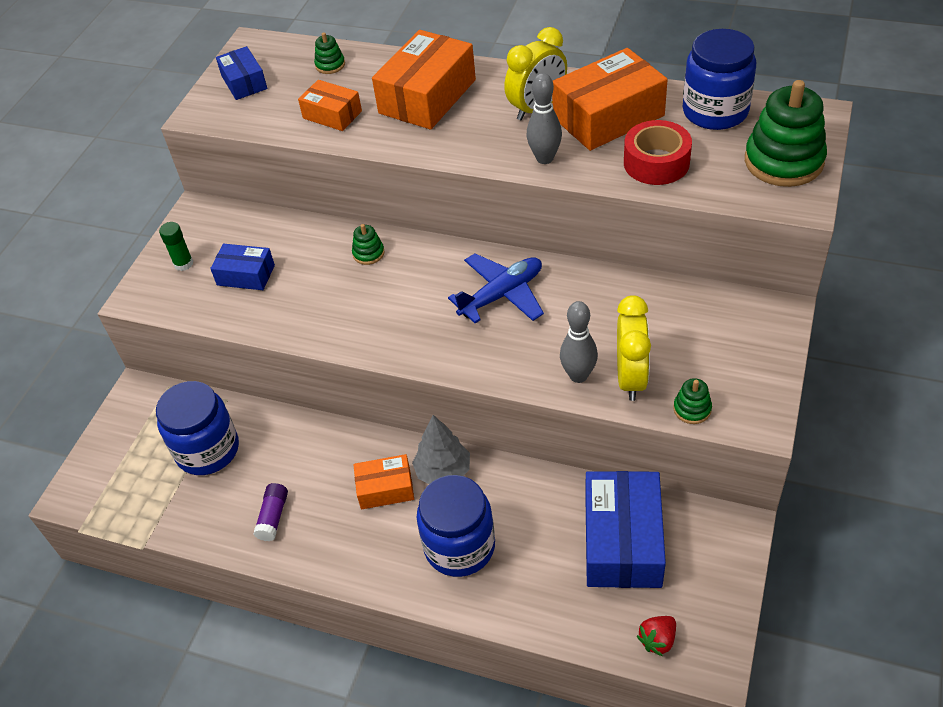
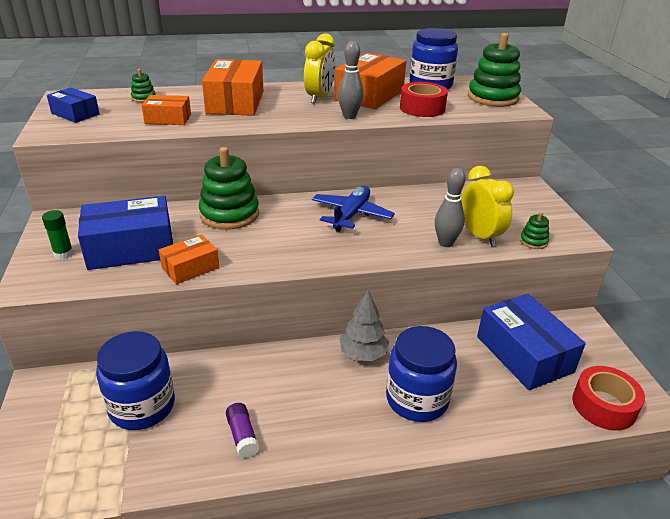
camera: 35 degrees left, 15 degrees down
(246, 275) = (131, 248): blue box -> blue box, size x1.80
(368, 253) = (229, 214): green stacking toy -> green stacking toy, size x2.22
(385, 488) = (326, 381): orange box -> orange box (190, 268)
(657, 640) = (603, 405): red strawberry -> red tape

